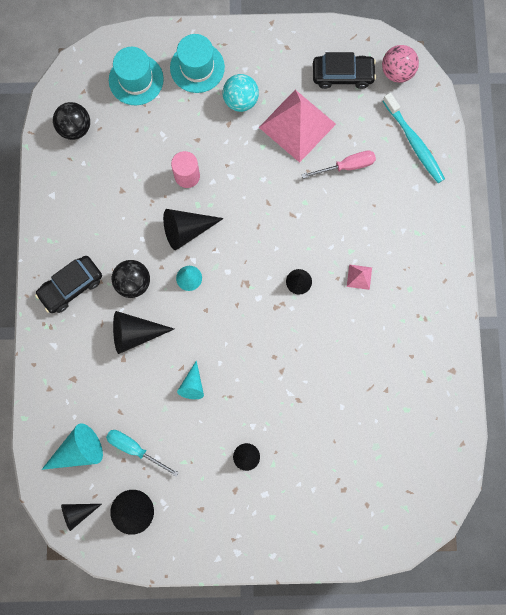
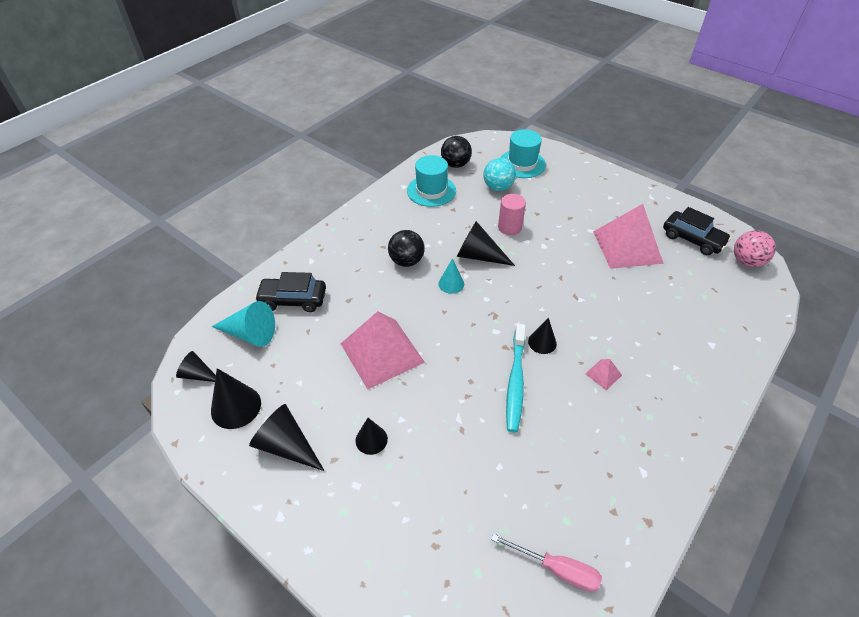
camera: 40 degrees right, 30 degrees down
(71, 286) = (361, 237): black car -> black car (293, 300)
(135, 333) = (374, 290): black cone -> black cone (286, 445)
(135, 448) = (290, 363): turquoise screwdriver -> none
(192, 385) = (382, 353): turquoise cone -> pink pyramid
(197, 67) = (573, 179): turquoise hat -> turquoise hat (431, 191)
(240, 100) = (591, 211): turquoise ball -> turquoise ball (498, 187)
(347, 166) = (652, 293): pink screwdriver -> pink screwdriver (557, 569)
(414, 142) = (732, 313): turquoise toothbrush -> turquoise toothbrush (515, 382)

